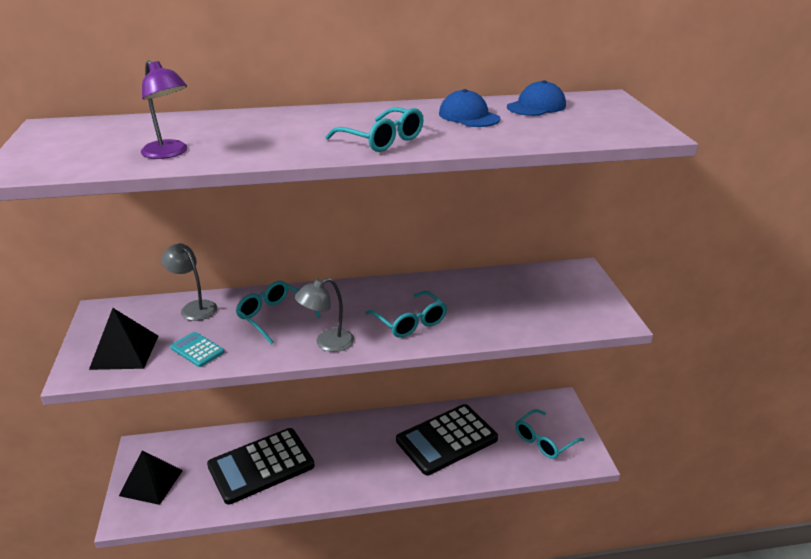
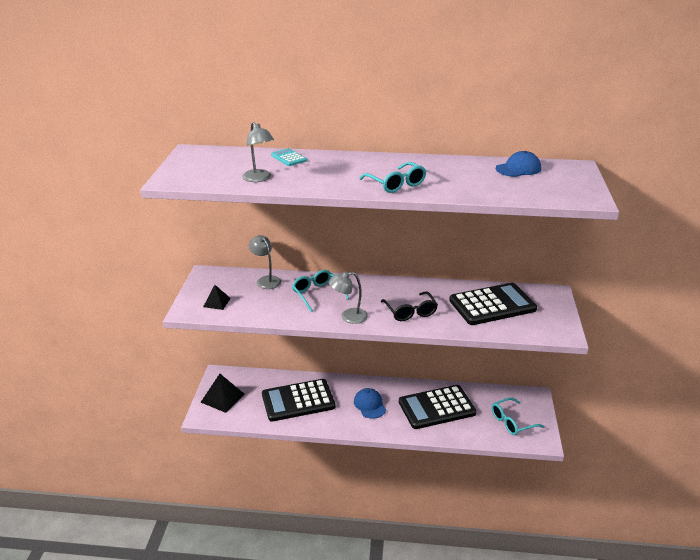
camera: 15 degrees right, 0 degrees up
(124, 352) = (217, 302): black pyramid -> black pyramid, size x0.60
(169, 153) = (259, 179): purple lamp -> grey lamp
(197, 350) = (262, 308): turquoise calculator -> turquoise calculator (288, 158)
(410, 322) = (410, 312): turquoise glasses -> black glasses
(469, 116) = (464, 172): blue cap -> blue cap (369, 405)
(512, 296) = (492, 305): none -> black calculator

